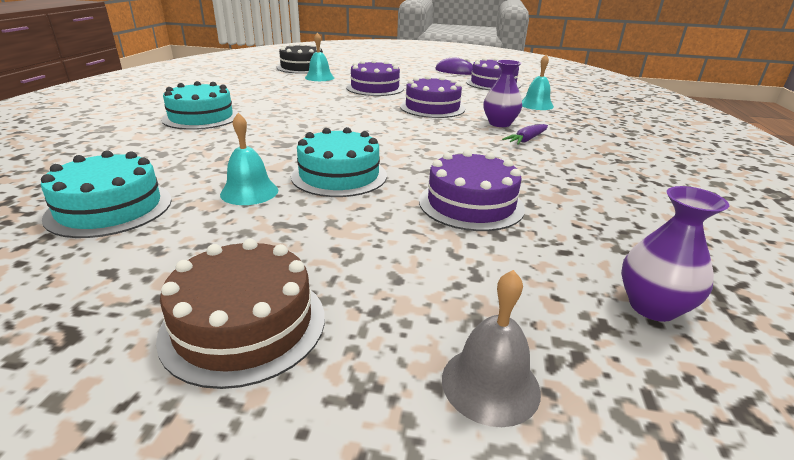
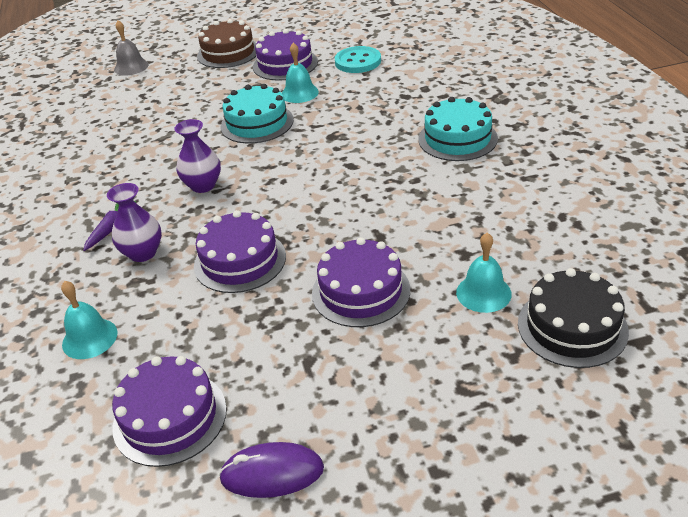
camera: 160 degrees right, 10 degrees up
(110, 208) = (358, 62): turquoise cake -> turquoise button
(471, 204) = (153, 132): purple cake -> purple cake (285, 64)
(652, 307) = (59, 108): purple vase -> purple vase (203, 185)

